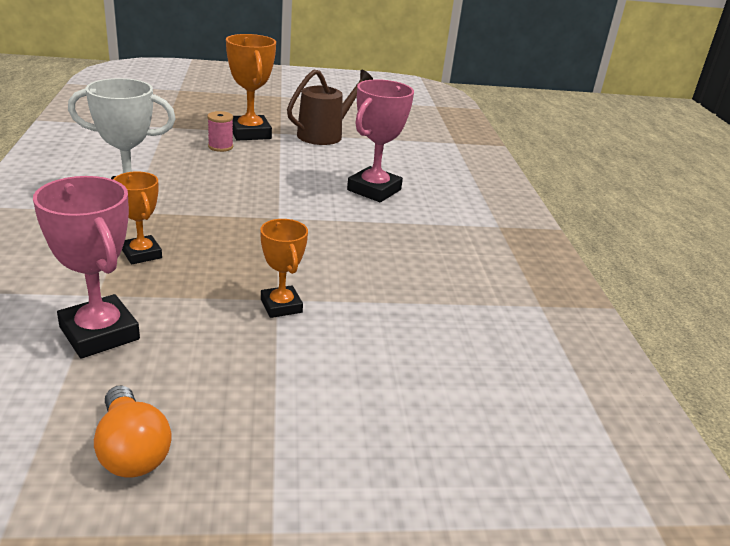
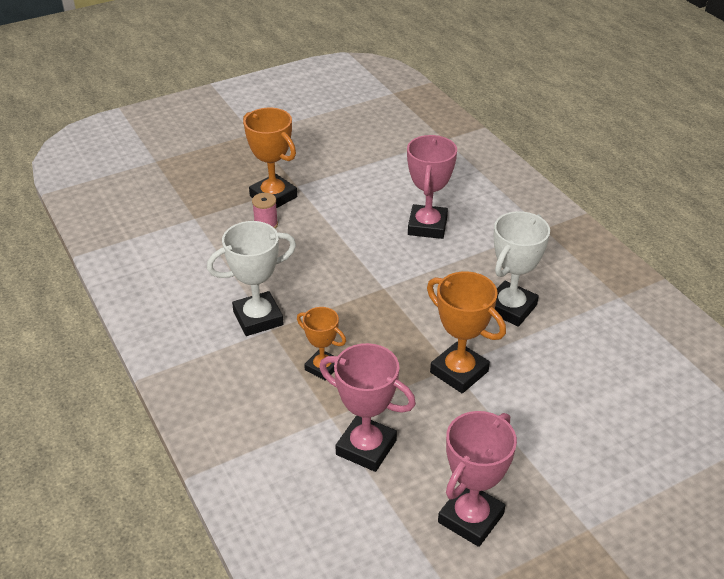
camera: 20 degrees left, 10 degrees up
(132, 450) = (470, 518): orange light bulb -> pink trophy
(281, 306) = (459, 372): orange trophy -> orange trophy, size x1.61
(324, 135) = (335, 173): brown watering can -> none
(398, 274) = (510, 308): none -> white trophy

